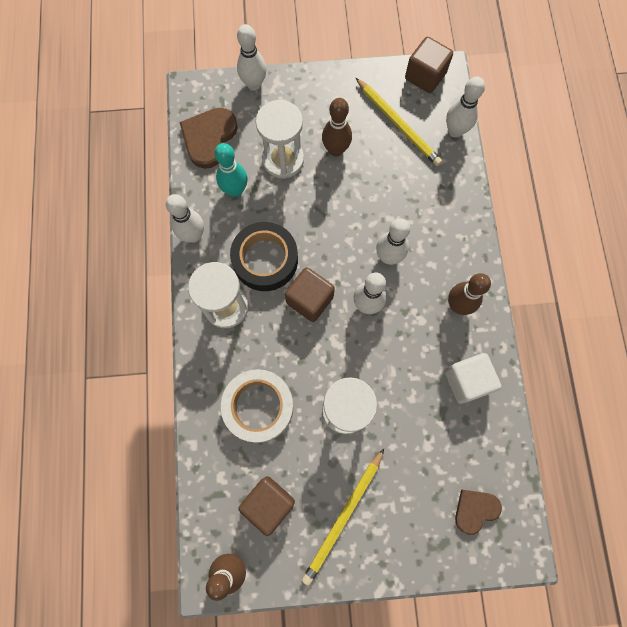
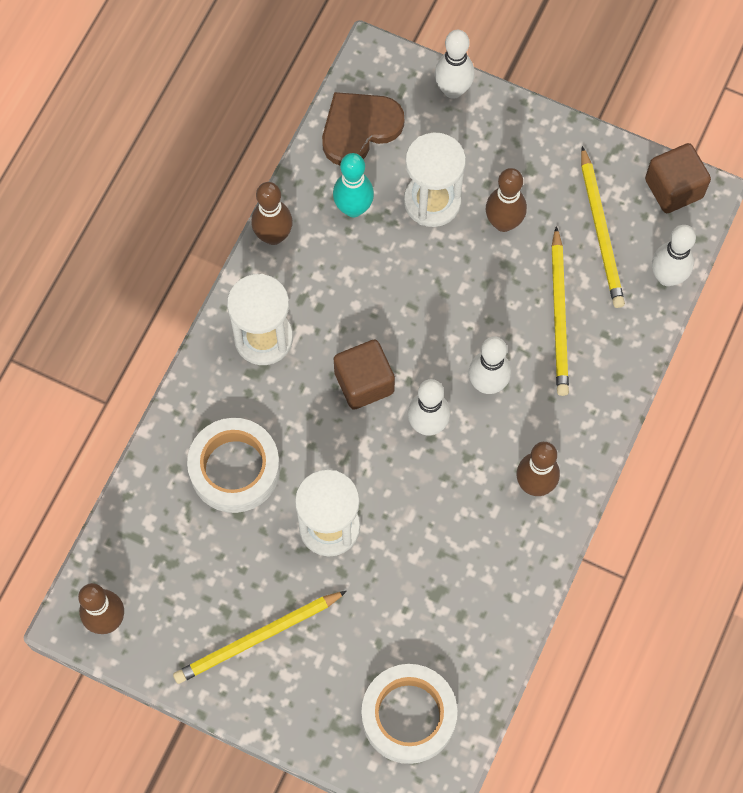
camera: 30 degrees right, 5 degrees down
(193, 235) = (273, 236): white bowling pin -> brown bowling pin
(265, 260) = (340, 308): black tape -> none
(269, 503) = (185, 577): brown cube -> none
(405, 189) = (559, 314): none -> yellow pencil
(466, 381) = (489, 574): white cube -> none
(475, 510) = (408, 716): brown heart -> white tape

